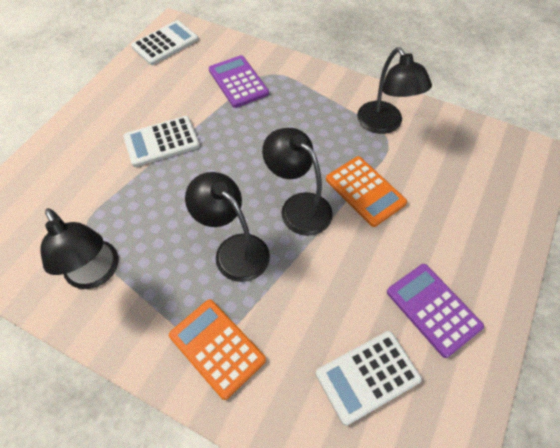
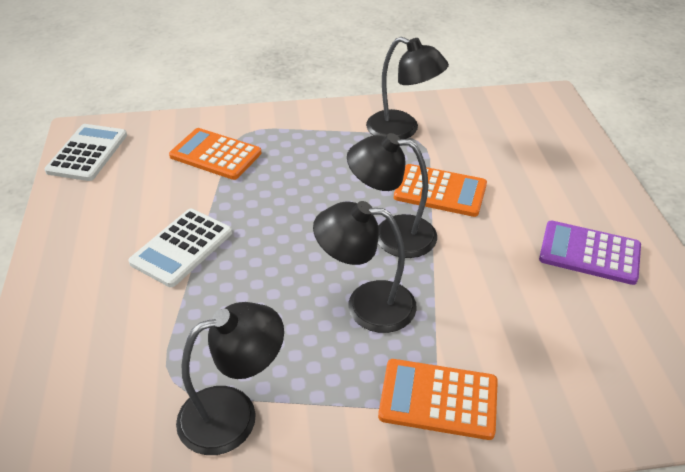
camera: 35 degrees left, 15 degrees down
(96, 274) = (234, 414): black lamp -> black lamp turned 45 degrees counterclockwise
(238, 82) = (215, 155): purple calculator -> orange calculator
(367, 376) = (593, 336): white calculator -> none

